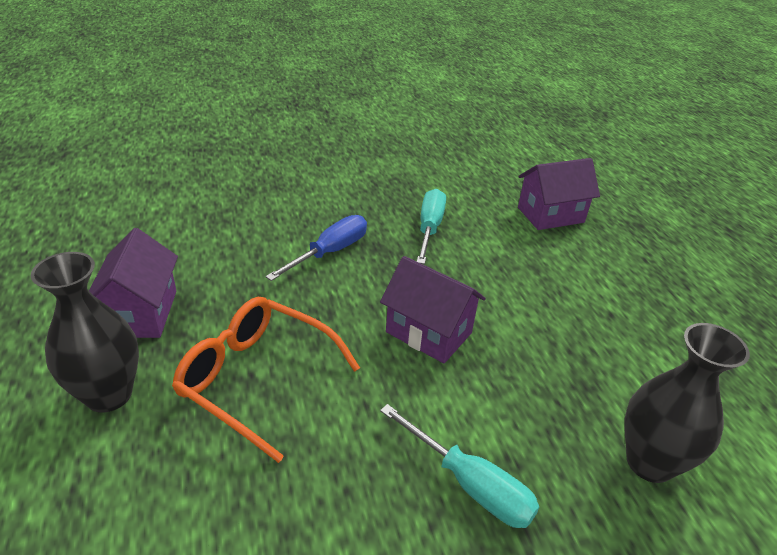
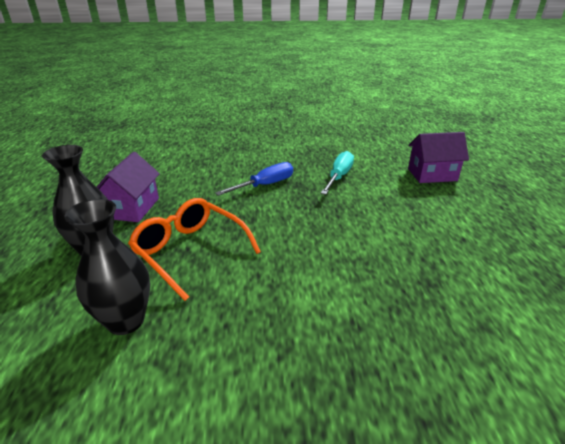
camera: 15 degrees right, 5 degrees down
(428, 332) = (318, 237): purple house -> none
(470, 484) = (317, 334): turquoise screwdriver -> none
(649, 462) = (469, 341): black vase -> black vase (126, 321)

